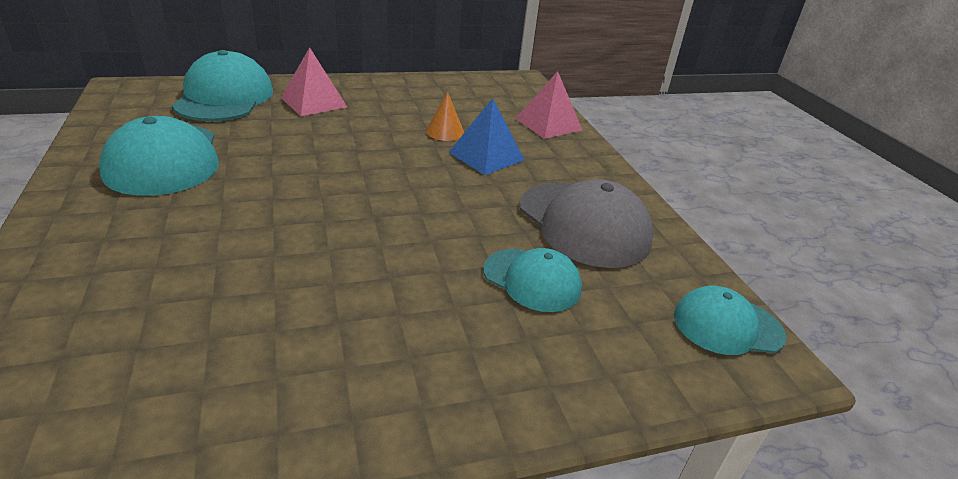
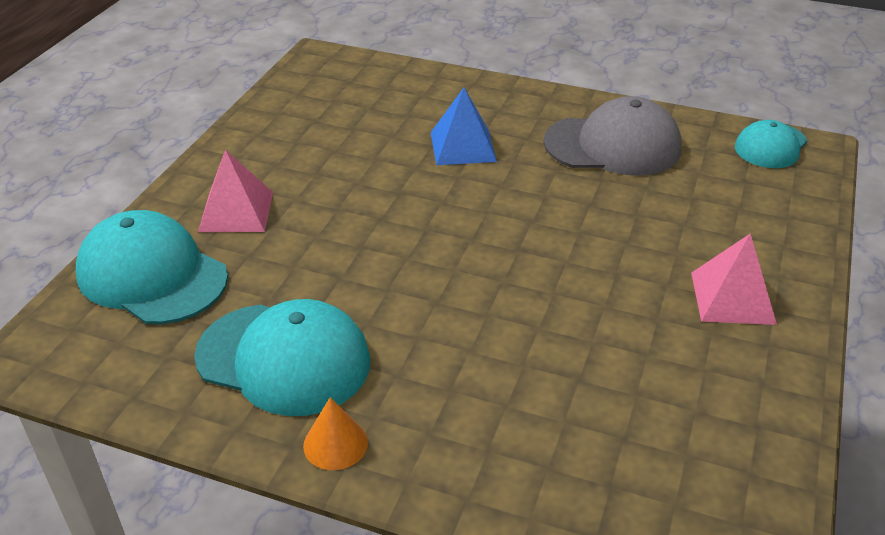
camera: 50 degrees left, 5 degrees up
(445, 132) = (392, 151): orange cone -> orange cone (335, 444)
(532, 280) = (668, 203): turquoise cap -> none
(548, 124) = (432, 86): pink pyramid -> pink pyramid (732, 298)

